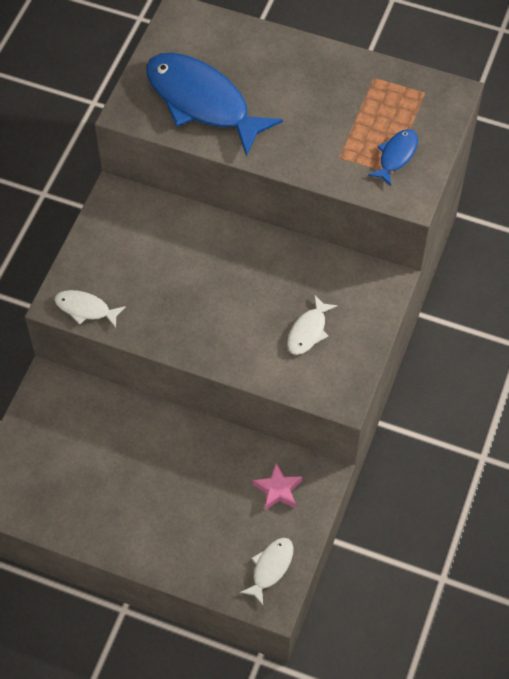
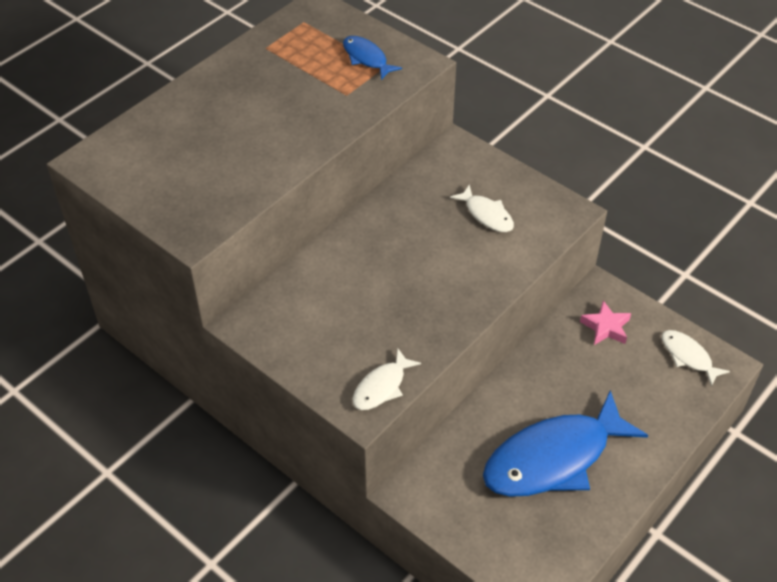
camera: 70 degrees left, 10 degrees down
(202, 102) = (218, 172): blue fish -> blue fish (554, 458)

